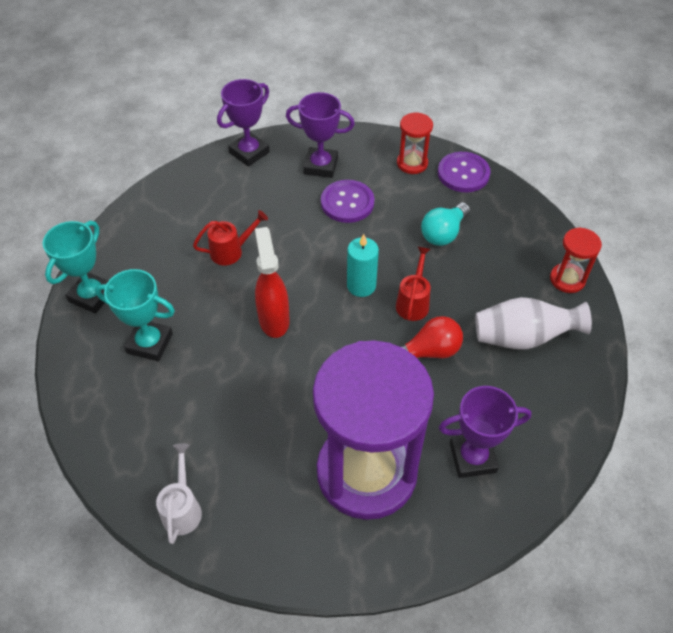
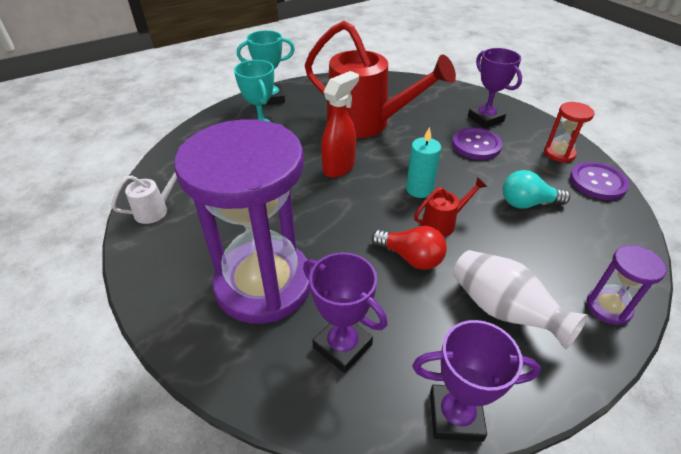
camera: 50 degrees right, 10 degrees down
(231, 251) = (366, 123): red watering can -> red watering can, size x2.40
(249, 152) = (448, 90): purple trophy -> purple trophy (455, 416)
(567, 279) = (608, 307): red hourglass -> purple hourglass

